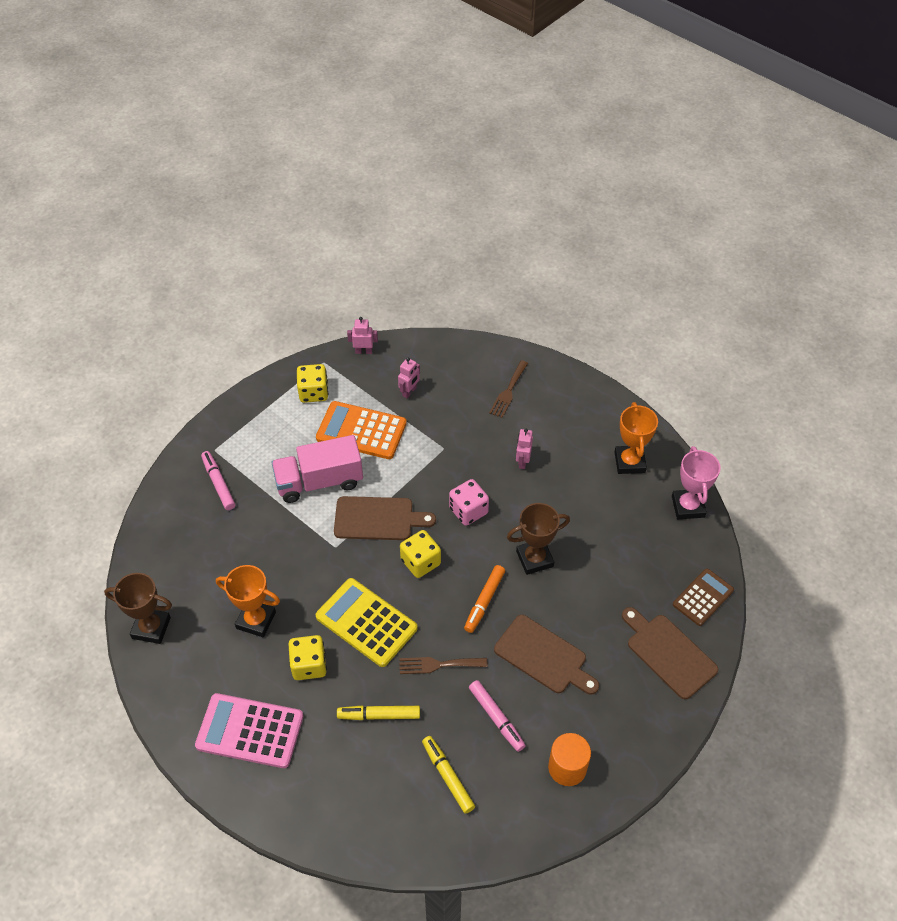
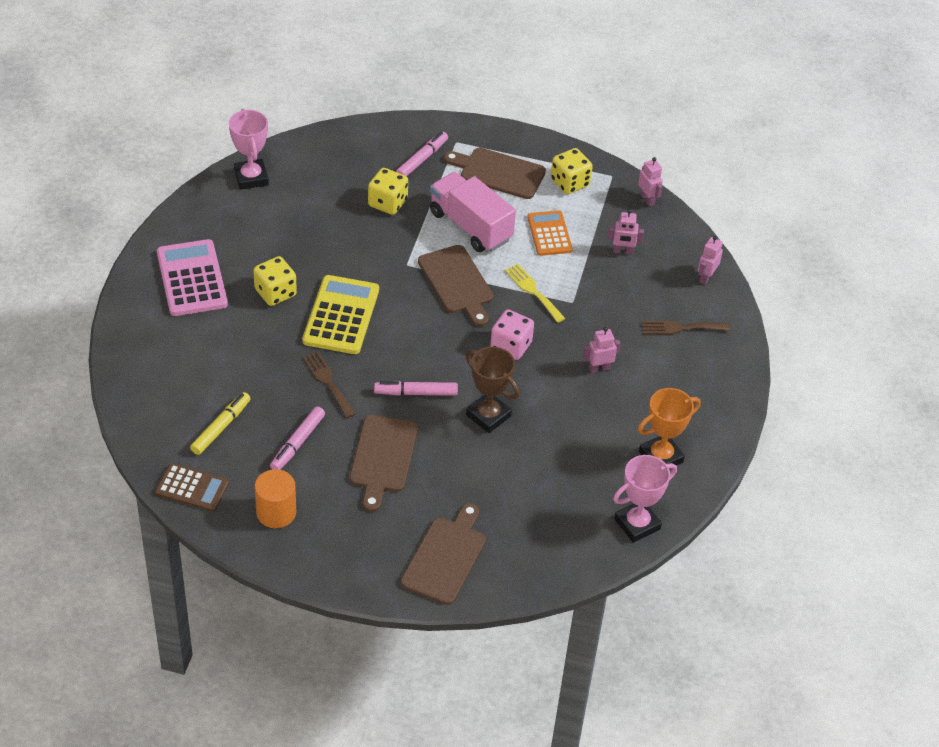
camera: 60 degrees right, 5 degrees down
(151, 628) = (251, 177): brown trophy -> pink trophy
(256, 620) = (298, 240): orange trophy -> none
(270, 435) = (498, 172): none -> brown cutting board
(361, 431) = (549, 234): orange calculator -> orange calculator, size x0.64
(379, 715) = (253, 358): yellow marker -> none
(417, 469) = (533, 291): none -> yellow fork
(420, 562) = (429, 331): yellow dice -> yellow dice (387, 203)
(466, 353) = (706, 277): none -> pink robot
(484, 601) = (416, 393): orange marker -> pink marker
(703, 597) = (530, 568): brown calculator -> brown calculator (192, 488)

